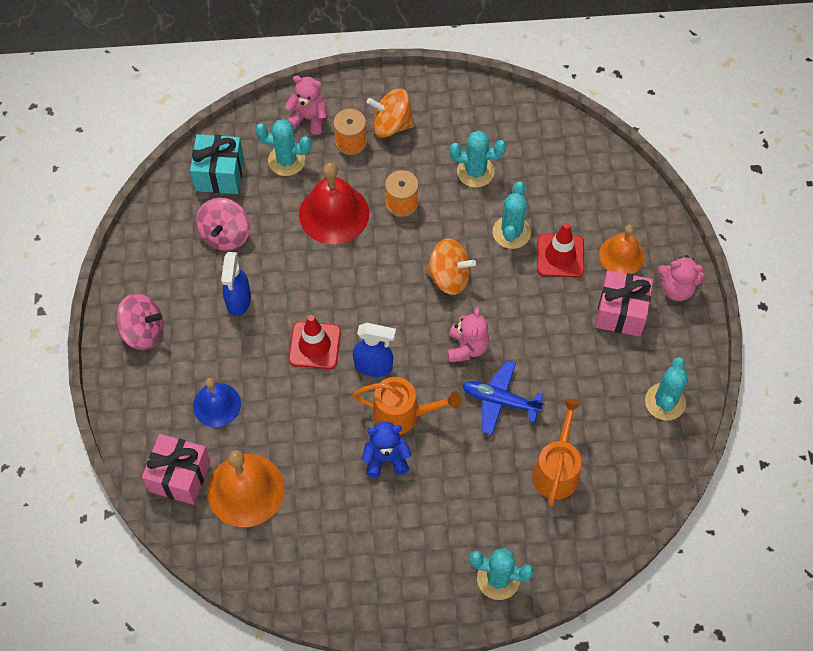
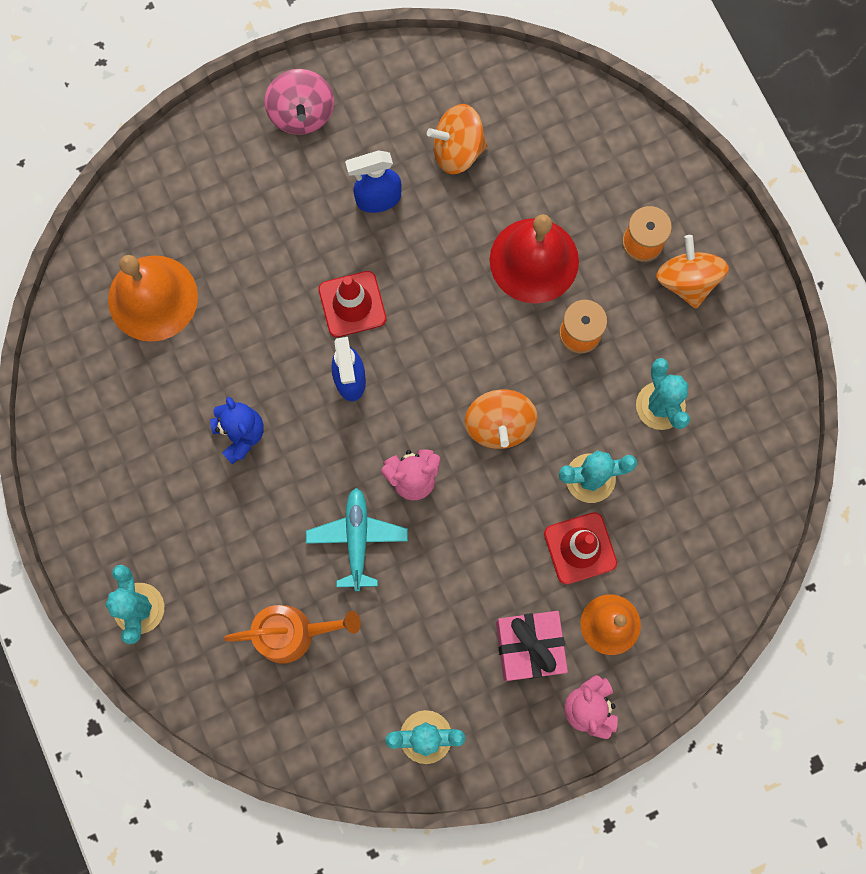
camera: 70 degrees right, 15 degrees up
(179, 476) = (145, 223): pink gift -> none
(217, 405) = (242, 227): blue bell -> none
(219, 174) = (536, 111): turquoise gift -> none
(225, 235) = (457, 150): pink spinning top -> orange spinning top
(286, 160) = (585, 178): turquoise cactus -> none
(309, 118) = (656, 181): pink teddy bear -> none
(402, 414) = (301, 433): orange watering can -> none
(500, 401) = (357, 539): blue plane -> turquoise plane

